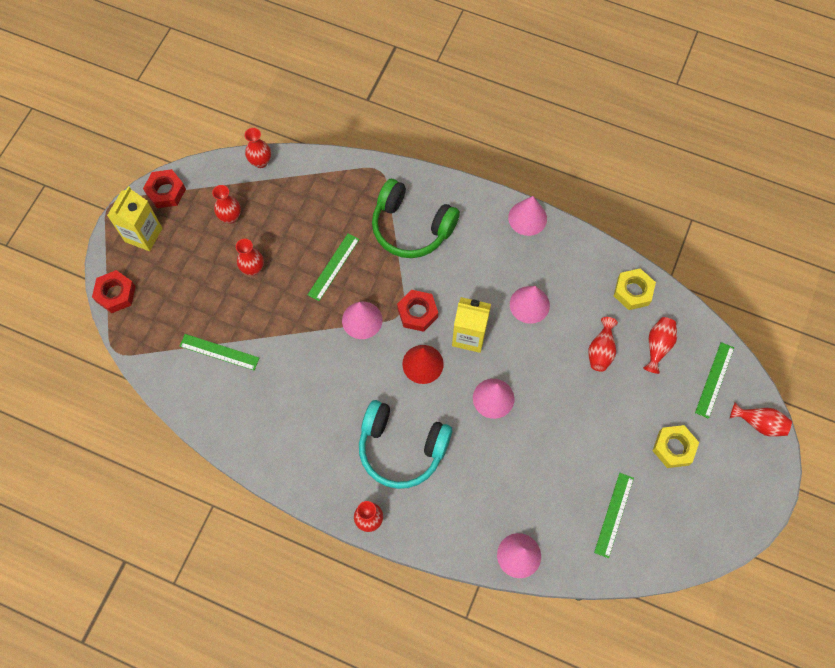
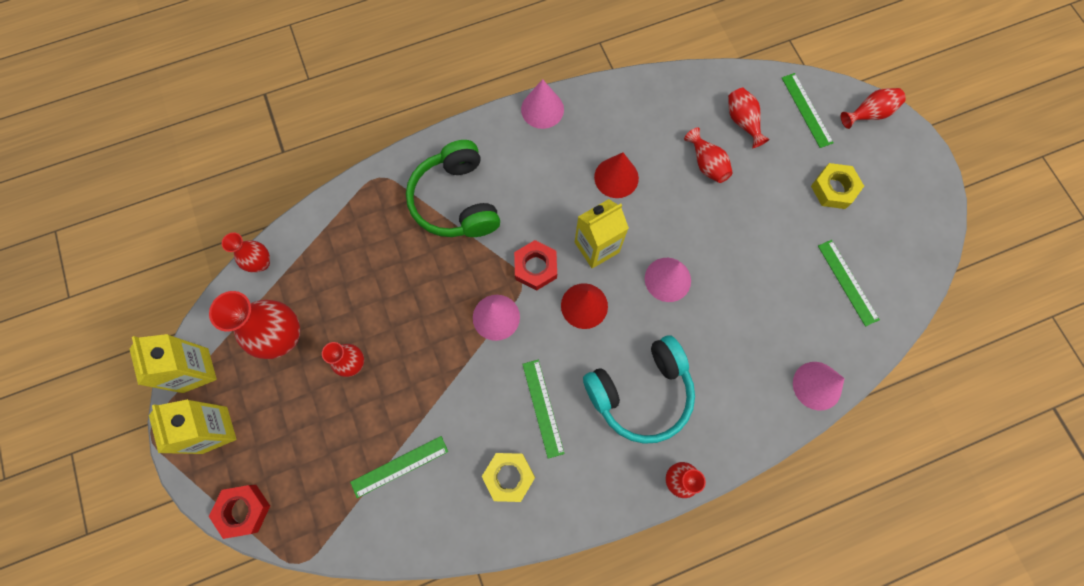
camera: 45 degrees left, 5 degrees up
(166, 191) = (195, 370): red nut -> yellow carton
(230, 217) = (284, 337): red vase -> red vase, size x1.77
(333, 267) = (424, 295): green ruler -> green ruler (543, 408)
(411, 227) = (456, 201): green headphones -> green headphones turned 90 degrees clockwise
(529, 304) = (616, 177): pink cone -> red cone
(633, 291) = (681, 96): yellow nut -> yellow nut (509, 476)

